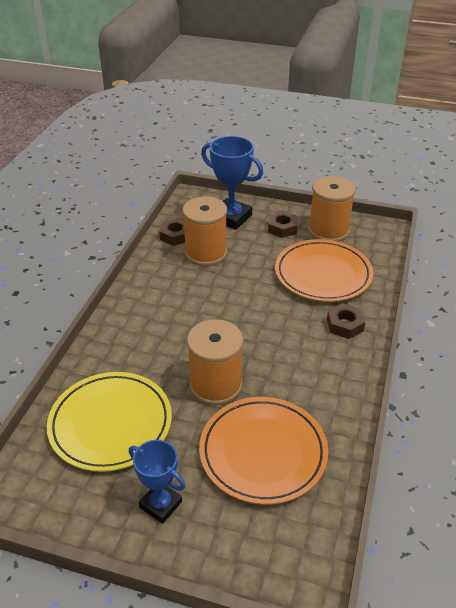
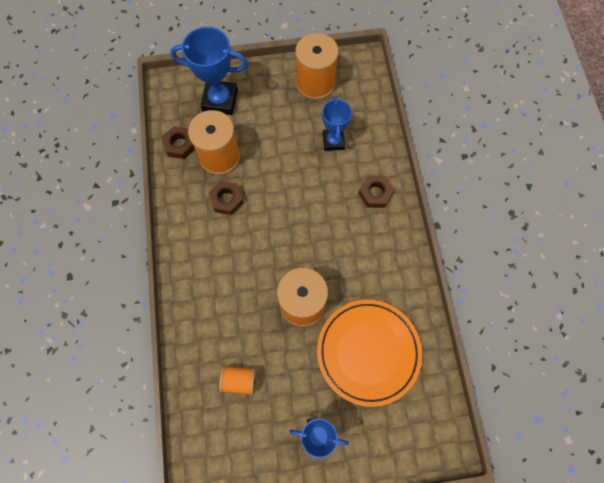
camera: 25 degrees left, 30 degrees up
(110, 424) = (239, 380): yellow plate -> orange spool
(282, 228) = (273, 96): brown nut -> brown nut (227, 200)
(323, 274) = (333, 141): orange plate -> blue trophy

